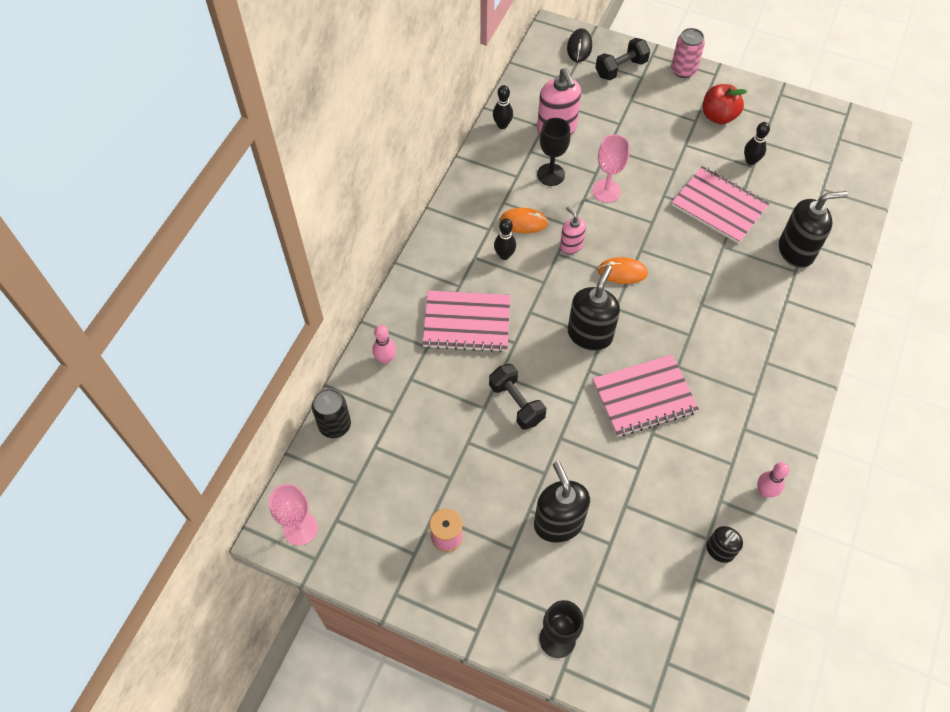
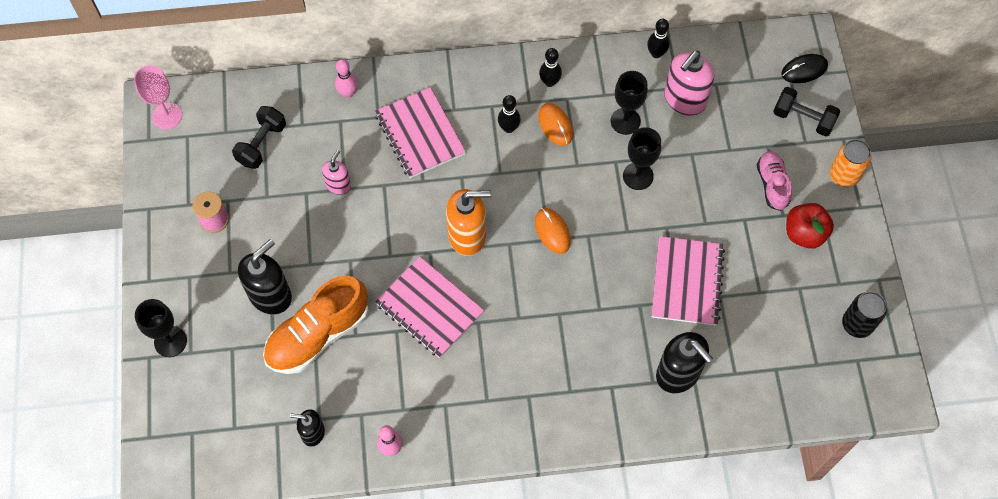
camera: 60 degrees right, 5 degrees up
(335, 425) = (266, 90): black can -> black can (857, 324)
(516, 403) = (364, 211): black dumbbell -> black dumbbell (262, 144)
(571, 245) = (554, 176): pink soap dispenser -> pink soap dispenser (338, 185)
(590, 334) = (467, 235): black soap dispenser -> orange soap dispenser
(606, 191) = (638, 176): pink goblet -> black goblet
(622, 500) = (318, 335): none -> orange shoe
(665, 114) = (772, 184): none -> pink shoe
(683, 70) = (843, 175): pink can -> orange can
(750, 161) = (765, 287): black bowling pin -> black bowling pin (549, 82)

